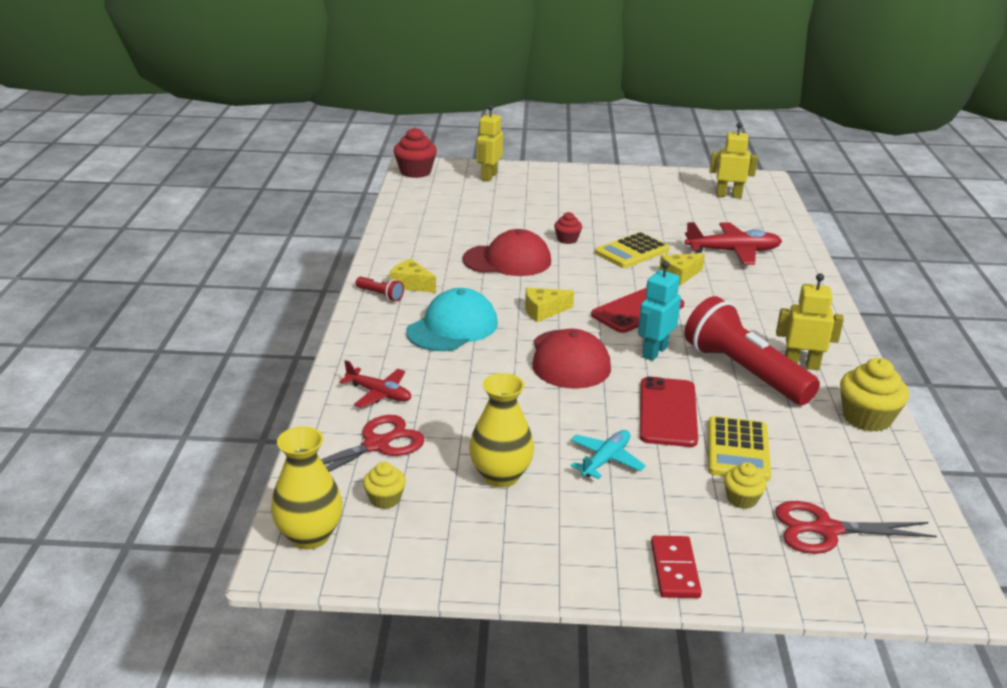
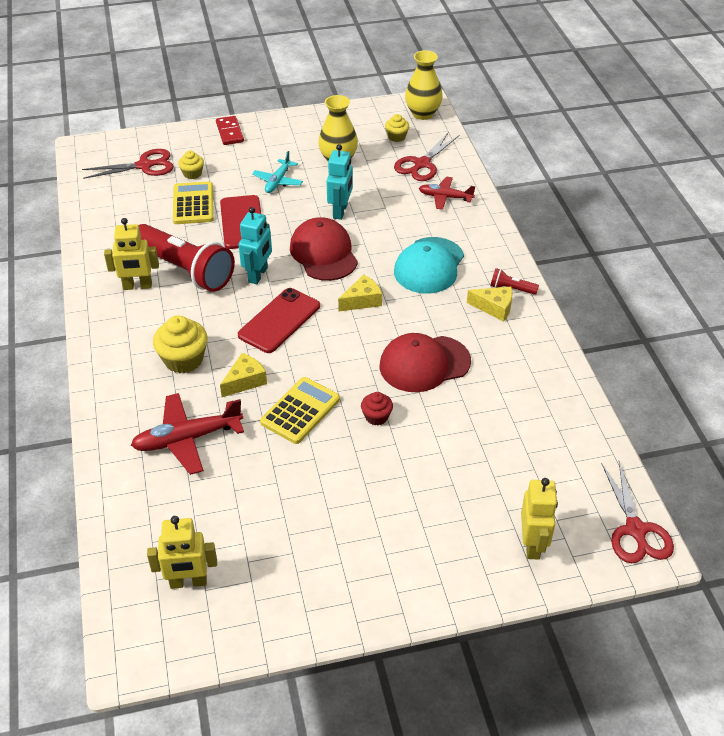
camera: 165 degrees right, 15 degrees up
(415, 172) = (635, 530): red cupcake -> red scissors
(529, 402) = (340, 211): none -> turquoise robot
(866, 418) = (98, 246): yellow cupcake -> yellow cupcake (183, 359)

